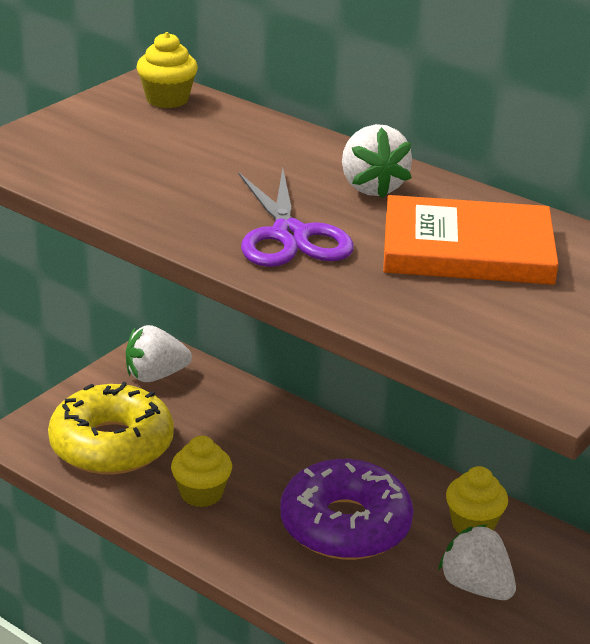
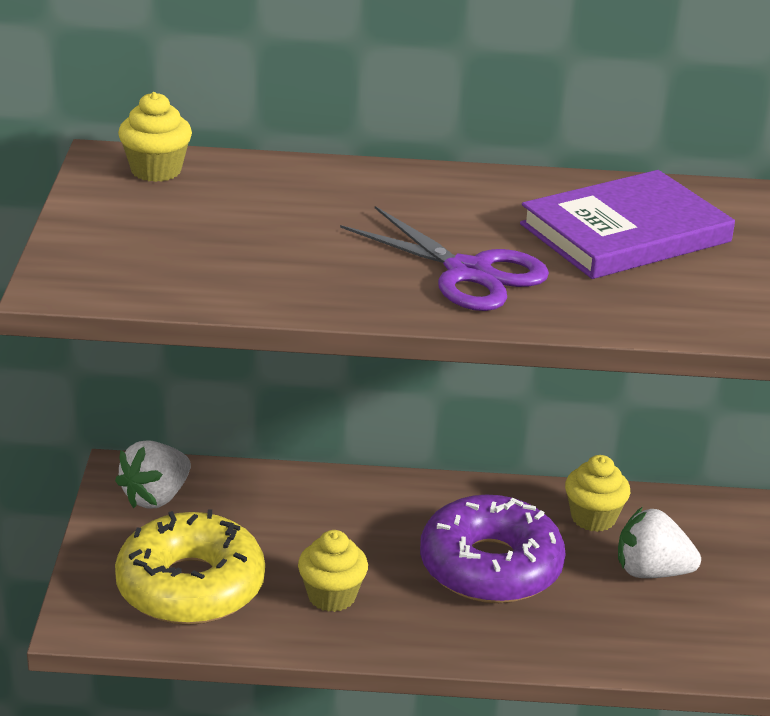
camera: 35 degrees left, 0 degrees up
(371, 187) = (470, 201): white strawberry -> none
(467, 249) = (625, 233): orange book -> purple book

